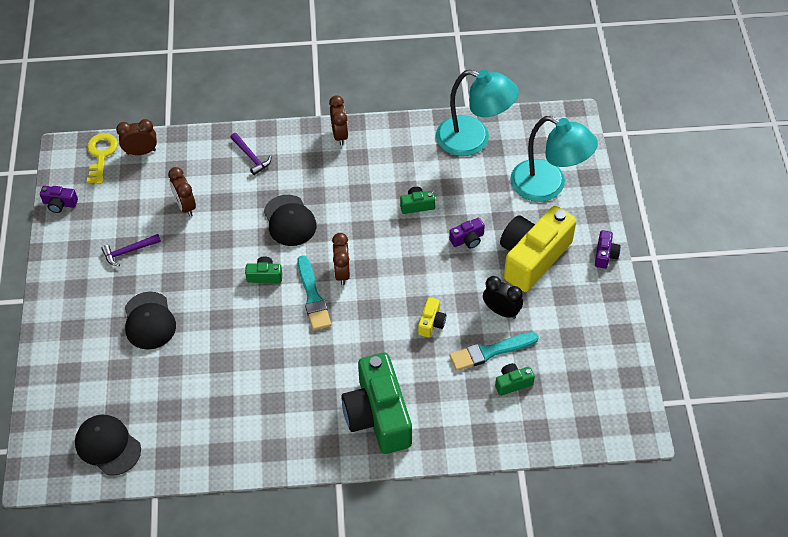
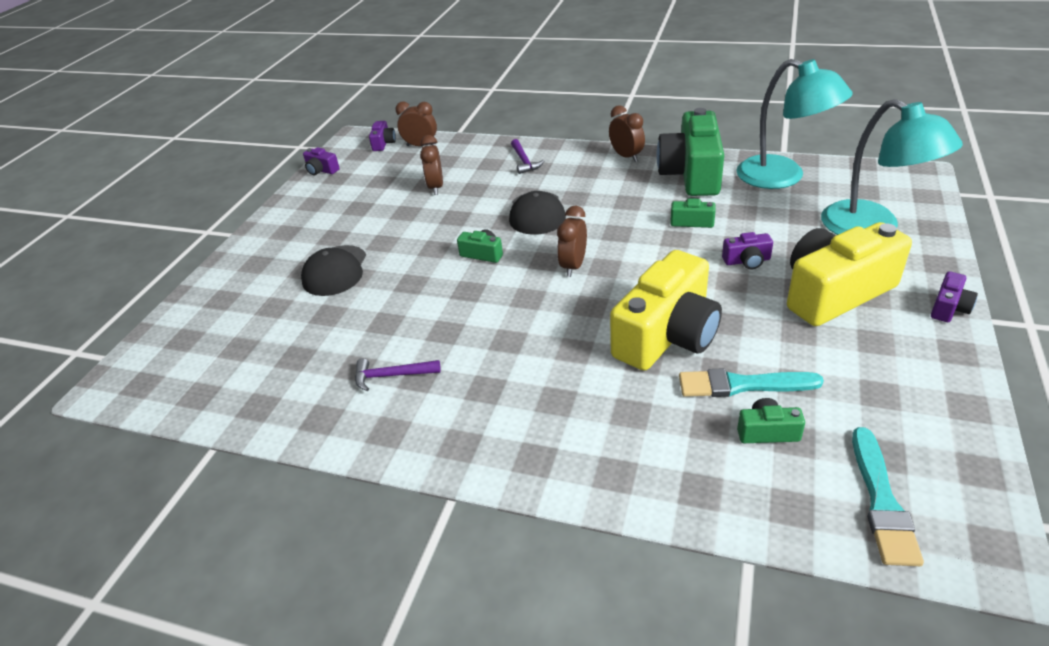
camera: 25 degrees right, 15 degrees down
(101, 155) = (383, 143): yellow key -> purple camera
(107, 445) = (204, 377): black cap -> none
(129, 251) = (357, 212): purple hammer -> purple hammer (392, 376)
(313, 296) = (527, 282): turquoise brush -> turquoise brush (881, 501)
(339, 135) = (626, 156): brown clock -> brown clock turned 45 degrees counterclockwise
(378, 415) = (548, 425): green camera -> green camera (691, 174)
(431, 323) = (667, 335): yellow camera -> yellow camera, size x2.37
(501, 311) = (773, 342): black clock -> none

